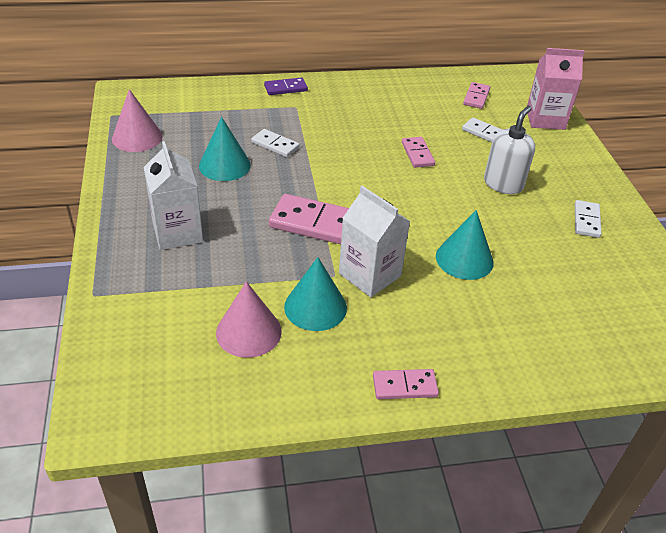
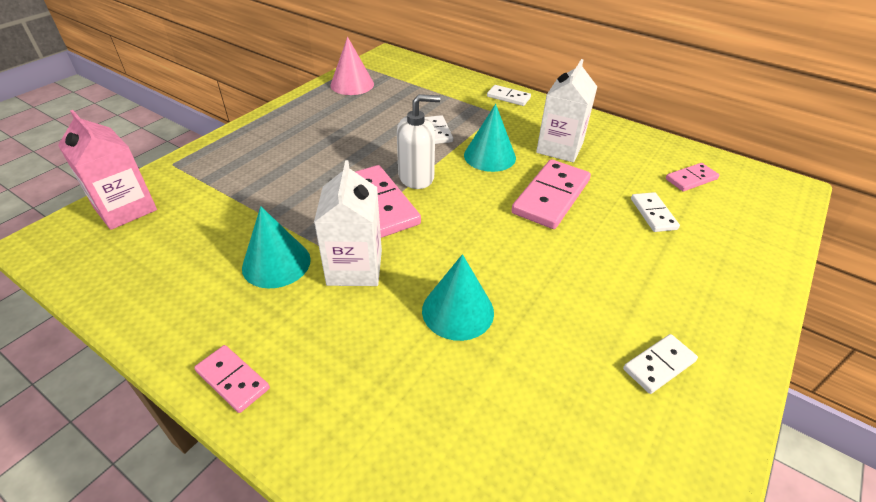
camera: 45 degrees right, 0 degrees up
(177, 232) = (278, 154): white carton -> white carton (559, 148)
(224, 165) = (379, 128): turquoise cone -> turquoise cone (489, 156)
(248, 332) = (207, 248): pink cone -> none
(285, 88) = (508, 97): purple domino -> white domino
(417, 154) = (551, 197): pink domino -> pink domino, size x1.81
(503, 184) = (605, 269): white soap dispenser -> white soap dispenser (416, 177)
(545, 119) = (752, 236): pink carton -> pink carton (125, 209)

